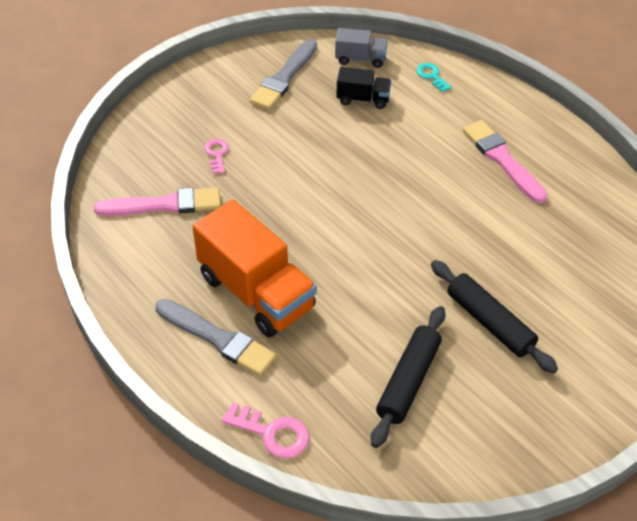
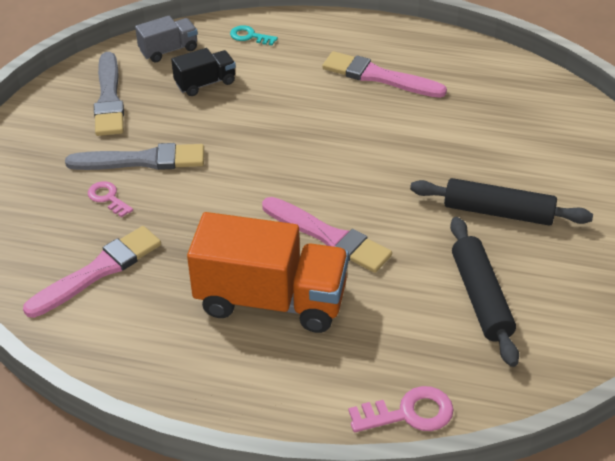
camera: 35 degrees left, 5 degrees down
(217, 338) = (274, 362): grey brush -> grey brush (142, 160)
(340, 268) = (328, 236): none -> pink brush

